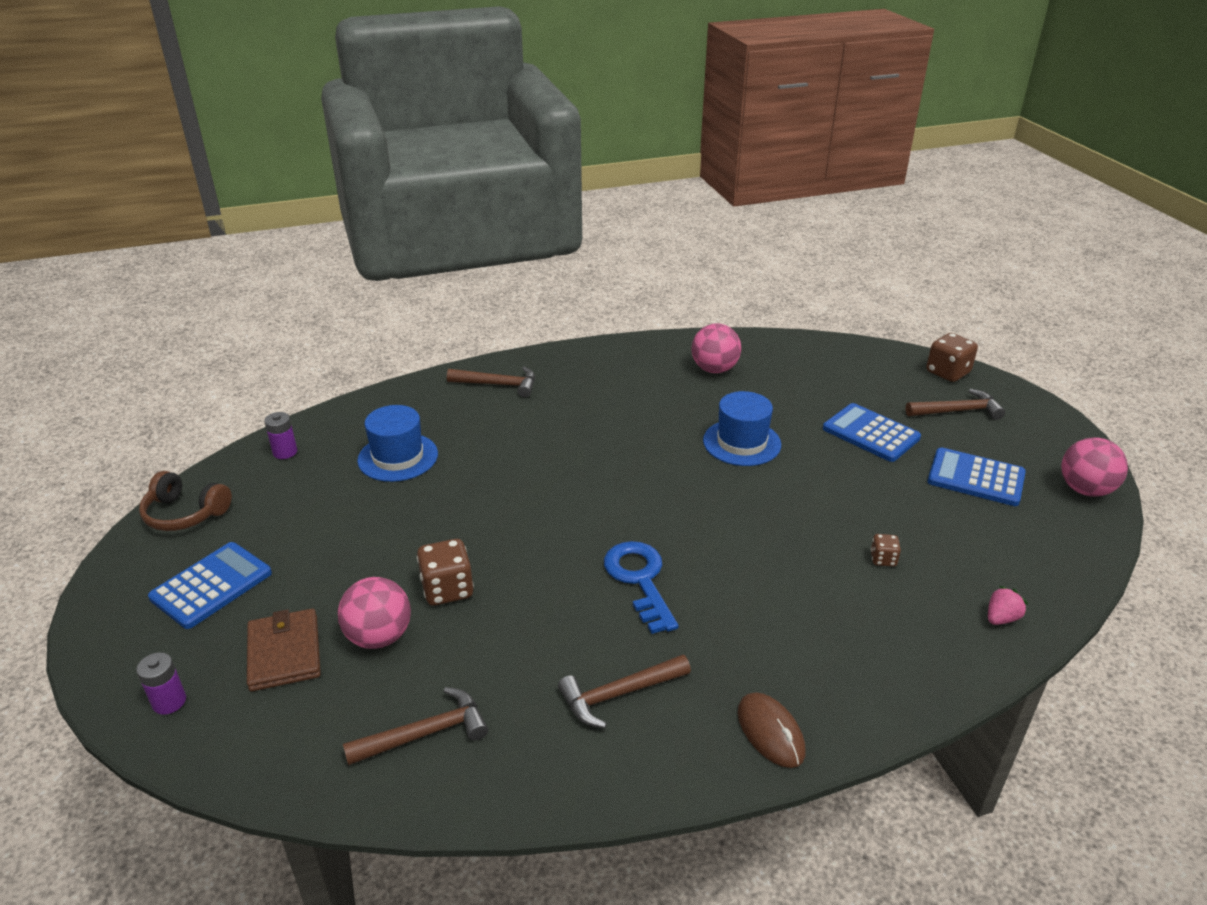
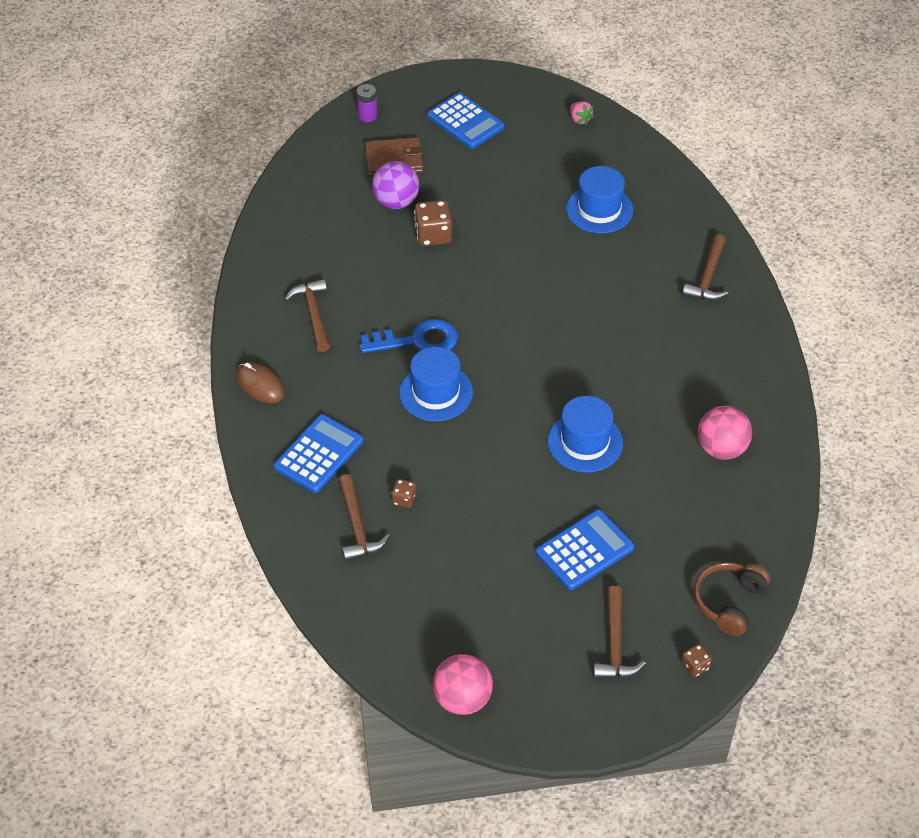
camera: 100 degrees right, 15 degrees up
(185, 513) = (547, 100): brown headphones -> brown headphones (729, 602)
(285, 452) = (617, 145): purple battery -> none
(379, 637) = (396, 202): pink ball -> purple ball
(426, 733) = (310, 223): brown hammer -> brown hammer (357, 527)
(717, 553) = (436, 392): none -> blue hat
(770, 732) = (260, 385): brown mouse -> brown mouse turned 60 degrees clockwise
(947, 372) = (695, 666): brown dice -> brown dice, size x0.54
(975, 478) = (498, 612): blue calculator -> blue calculator (319, 454)
(1001, 618) = (320, 555): pink strawberry -> pink strawberry (580, 119)

